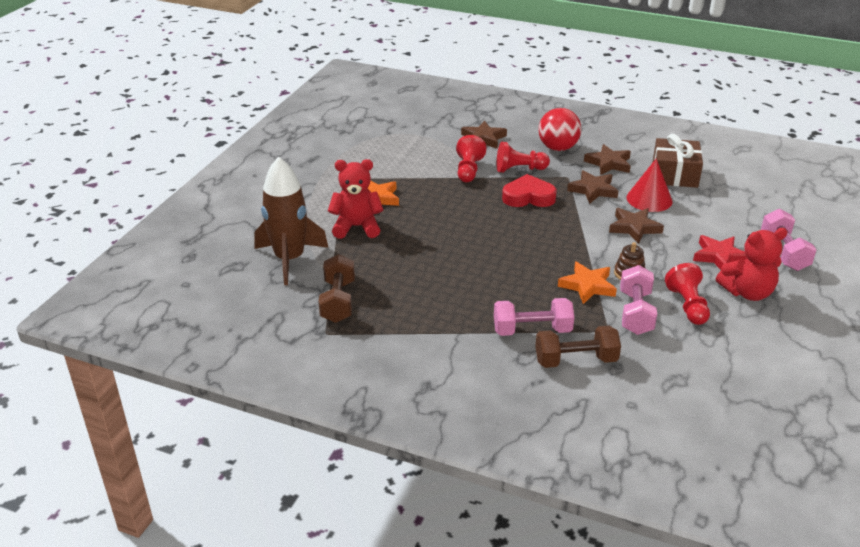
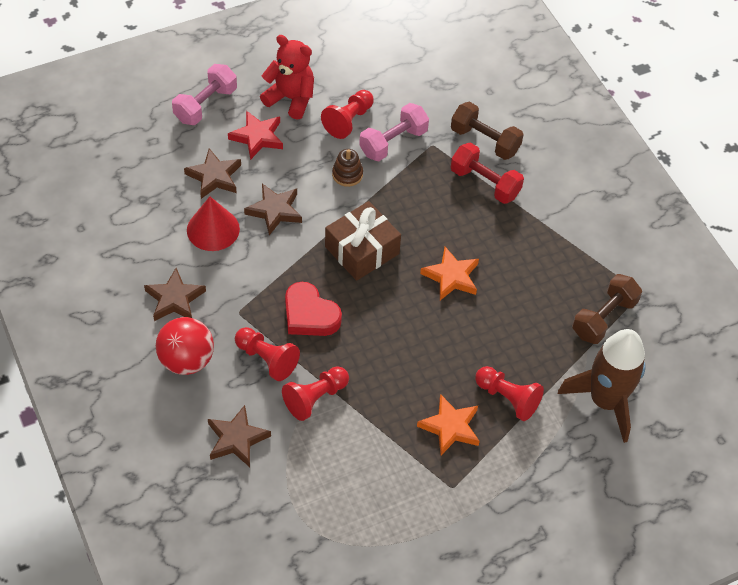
camera: 140 degrees left, 20 degrees up
(356, 227) = (508, 398): red teddy bear -> red pawn
(532, 330) = (485, 183): pink dumbbell -> red dumbbell
(587, 286) = (394, 188): orange star -> orange star (451, 277)
(593, 190) = (242, 277): brown star -> brown star (214, 177)
(674, 174) = (143, 238): brown gift -> brown gift (362, 250)

